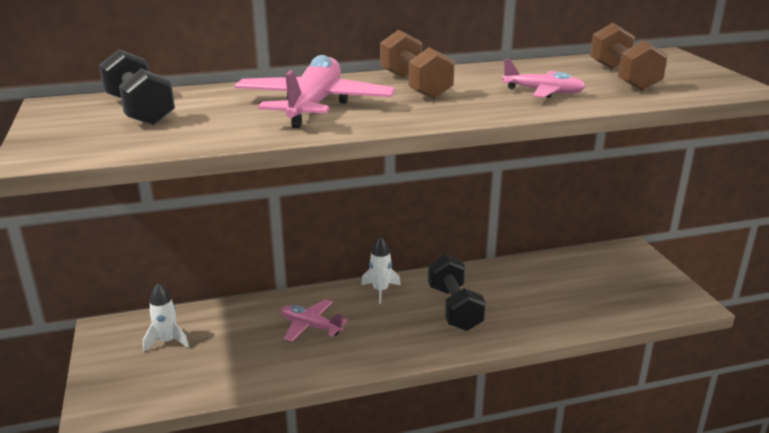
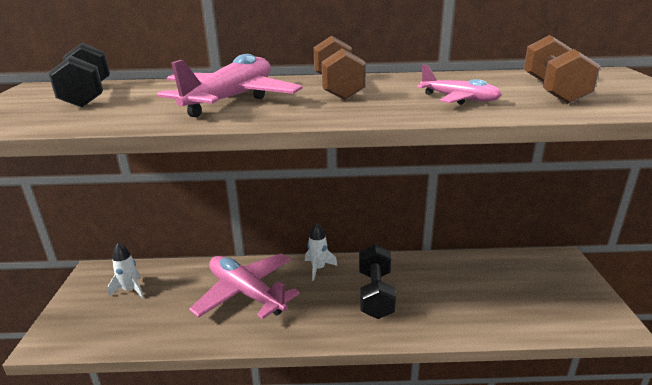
camera: 15 degrees right, 0 degrees up
(310, 326) = (246, 293): pink plane -> pink plane, size x1.81

